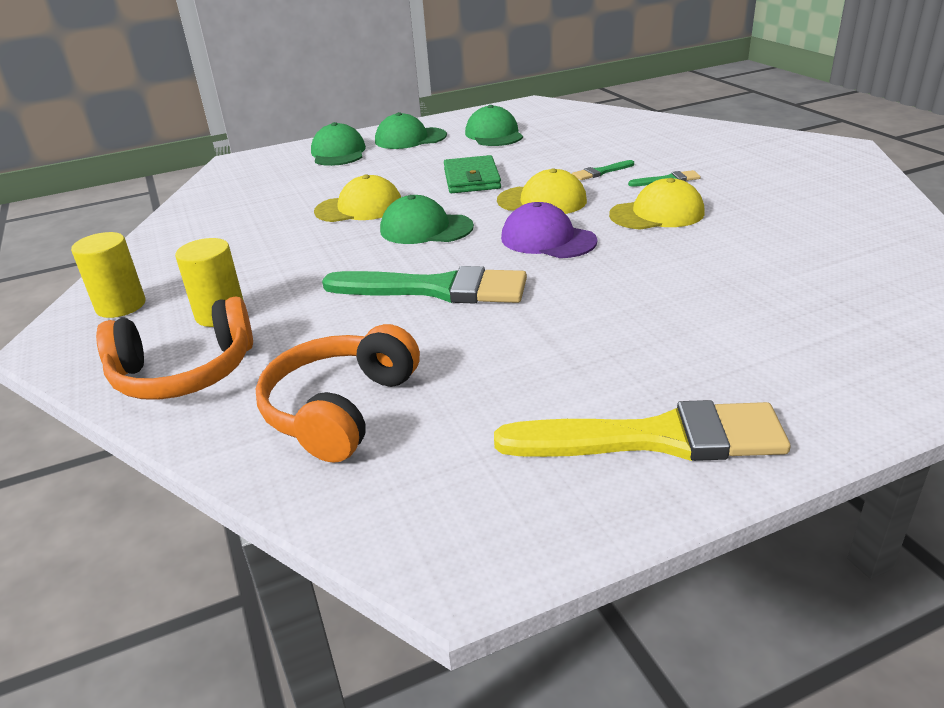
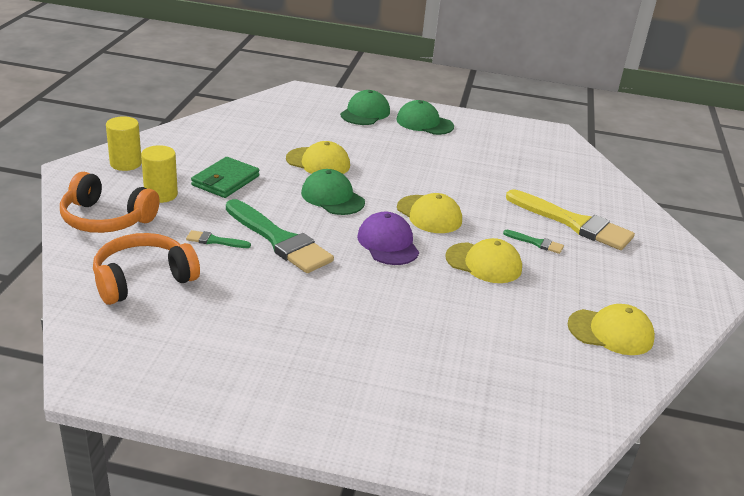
camera: 30 degrees right, 0 degrees up
(471, 179) = (413, 175): green wallet -> green wallet (225, 181)
(494, 134) = (483, 146): green cap -> none
(601, 172) = (503, 213): green brush -> green brush (215, 241)
(655, 438) = (253, 385): yellow brush -> yellow brush (573, 223)
(843, 212) = (610, 332): none -> yellow cap

